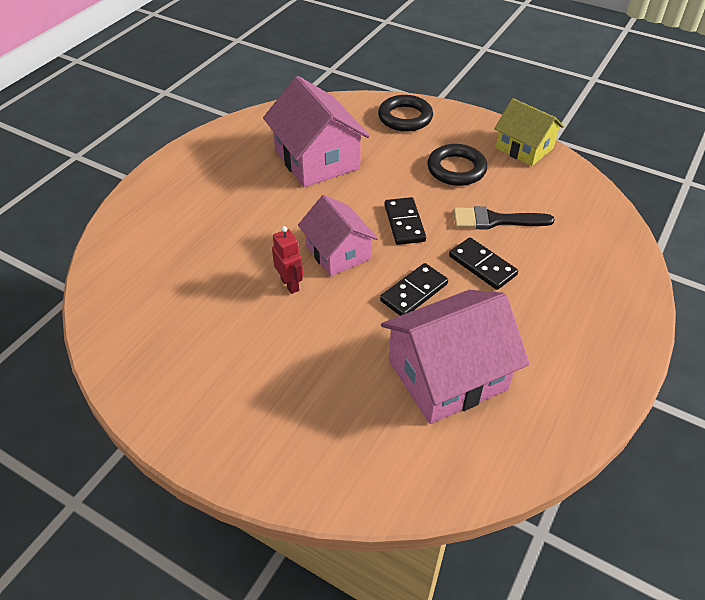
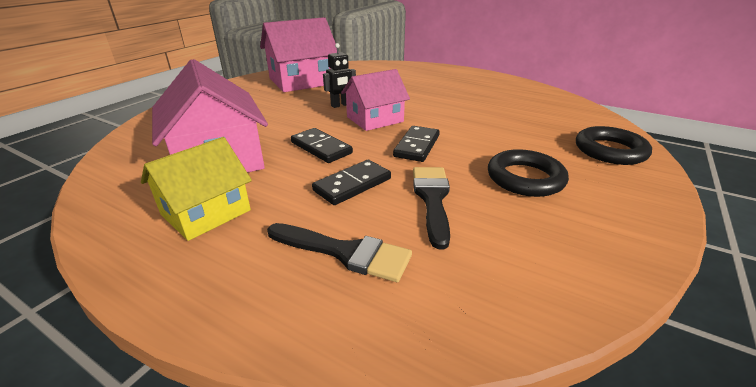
camera: 90 degrees right, 15 degrees down
(290, 284) = (340, 105): red robot -> black robot
(317, 159) = (499, 111): pink house -> pink house (301, 81)
(404, 223) = (417, 146): black domino -> black domino turned 60 degrees counterclockwise
(524, 148) = (618, 240): yellow house -> yellow house (206, 212)
(569, 266) = (345, 252): none -> black brush

